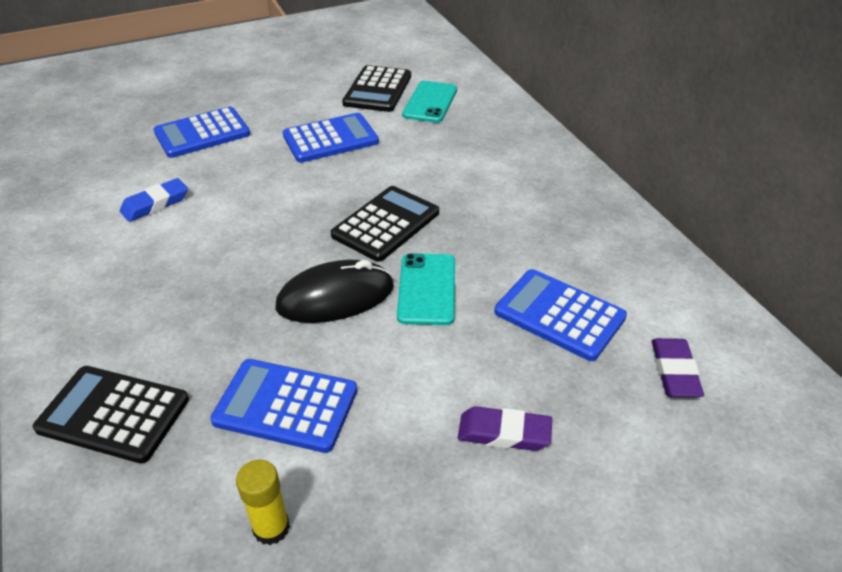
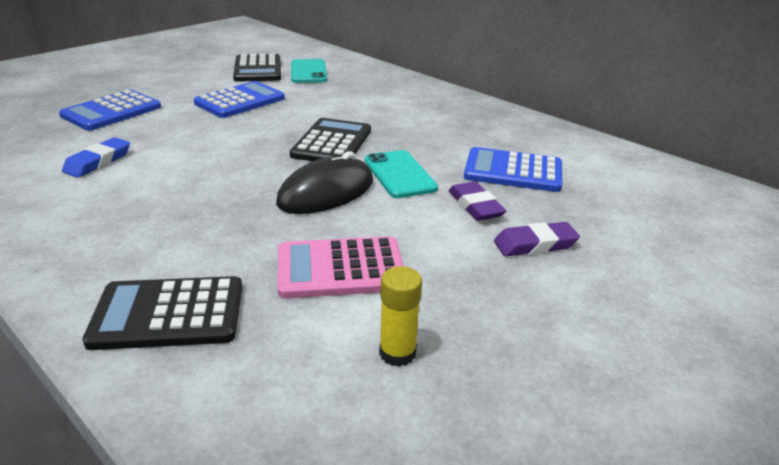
camera: 25 degrees left, 10 degrees down
(286, 406) = (340, 269): blue calculator -> pink calculator
(674, 371) = (618, 186): purple eraser -> purple eraser (475, 206)

